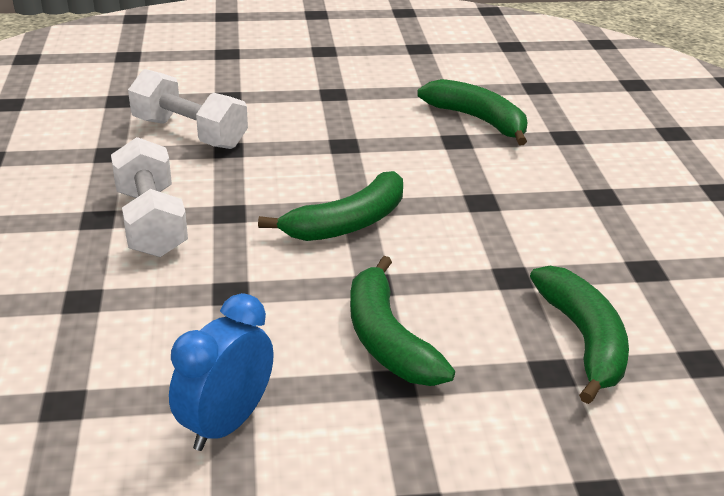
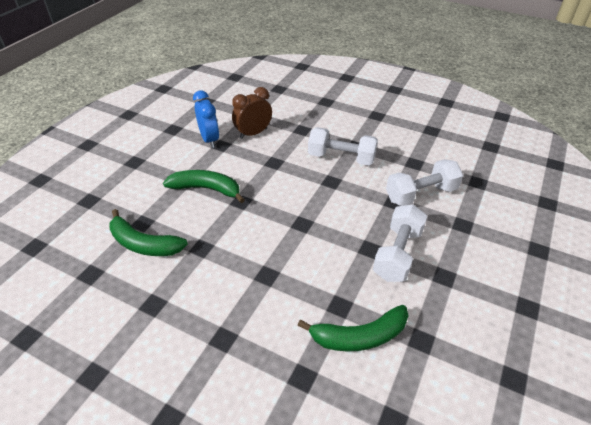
camera: 125 degrees right, 10 degrees up
(147, 364) = (253, 133): none -> brown clock
(331, 125) = (397, 254): none -> white dumbbell
(348, 223) = (291, 214): green banana -> none

